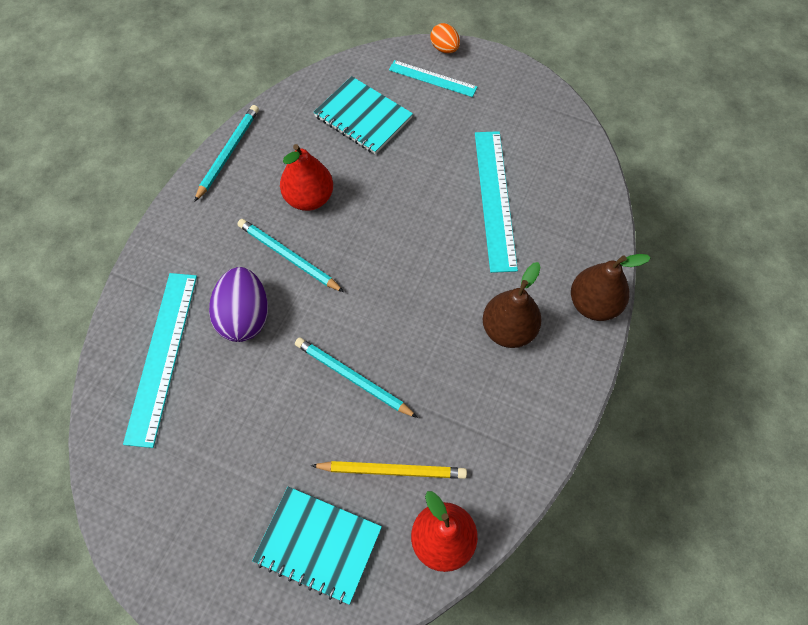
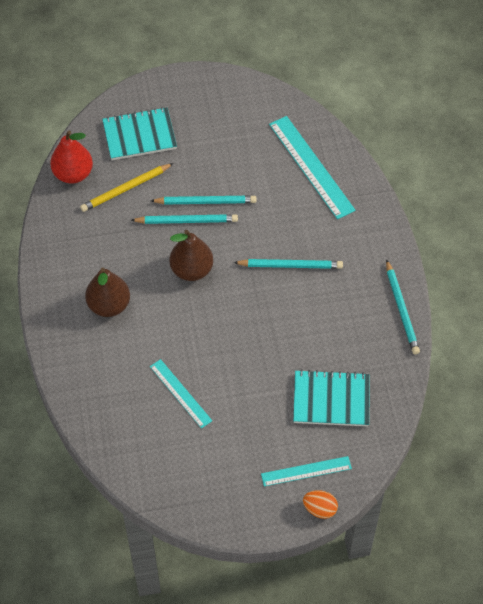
camera: 145 degrees right, 5 degrees down
(244, 317) = (283, 214): purple egg -> none
(309, 198) = (313, 312): red pear -> none
(313, 389) = (205, 201): none -> turquoise pencil
(495, 199) = (180, 393): turquoise ruler -> turquoise ruler, size x0.59
(594, 304) = (61, 356): brown pear -> brown pear (191, 270)

